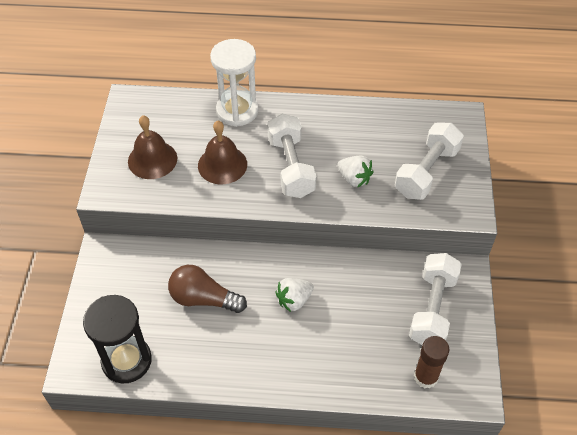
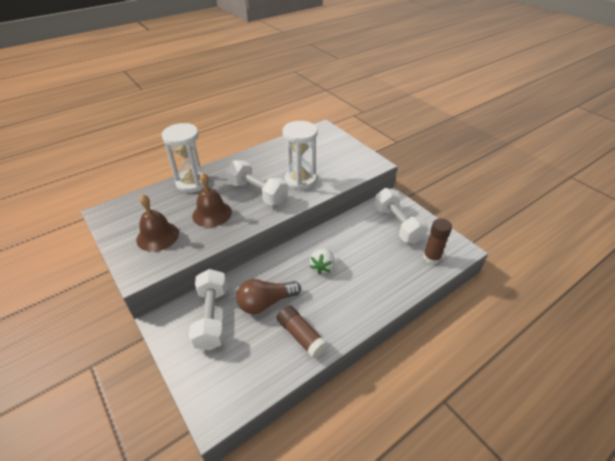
camera: 40 degrees left, 10 degrees down
(126, 361) = (250, 378): black hourglass -> none
(203, 356) = (301, 336): none -> brown glue stick
(354, 179) = (300, 180): white strawberry -> white hourglass
(426, 172) = (334, 158): white dumbbell -> white dumbbell (212, 317)

